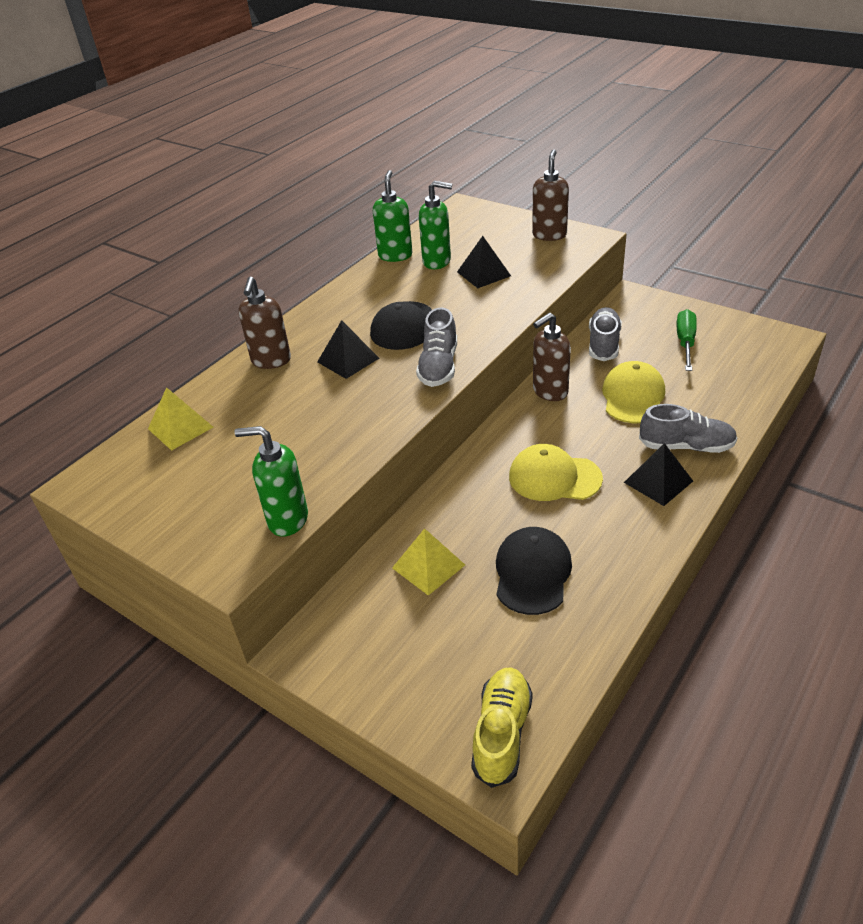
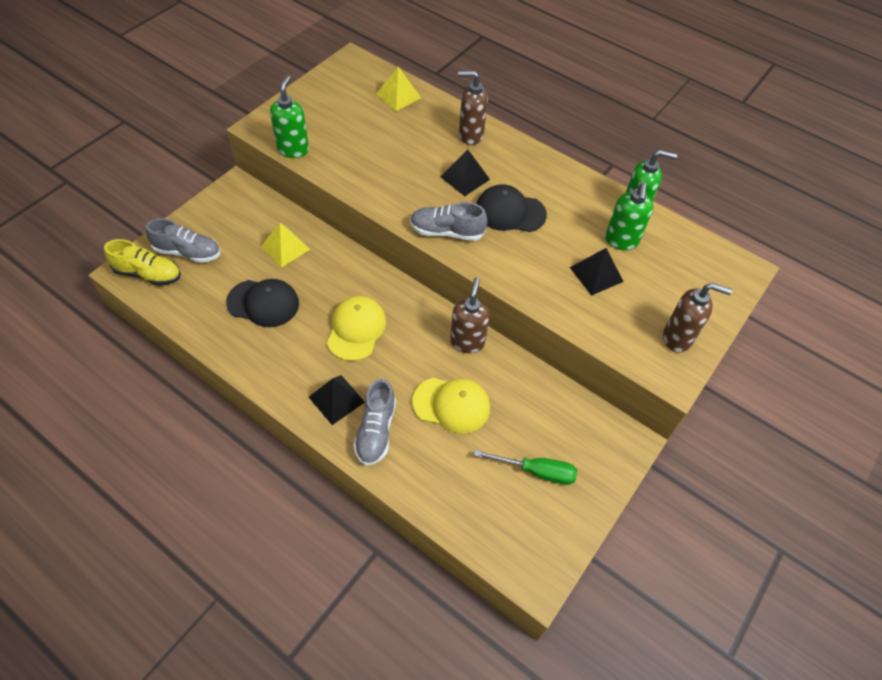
camera: 85 degrees right, 15 degrees up
(549, 392) = (467, 342): brown soap dispenser -> brown soap dispenser turned 45 degrees clockwise
(604, 344) = (538, 397): grey shoe -> grey shoe (188, 252)

